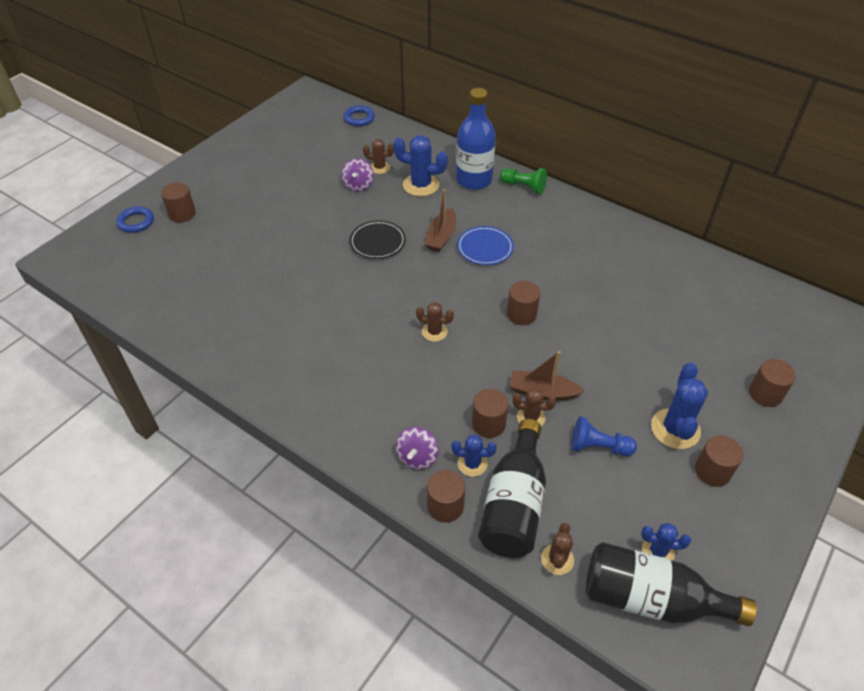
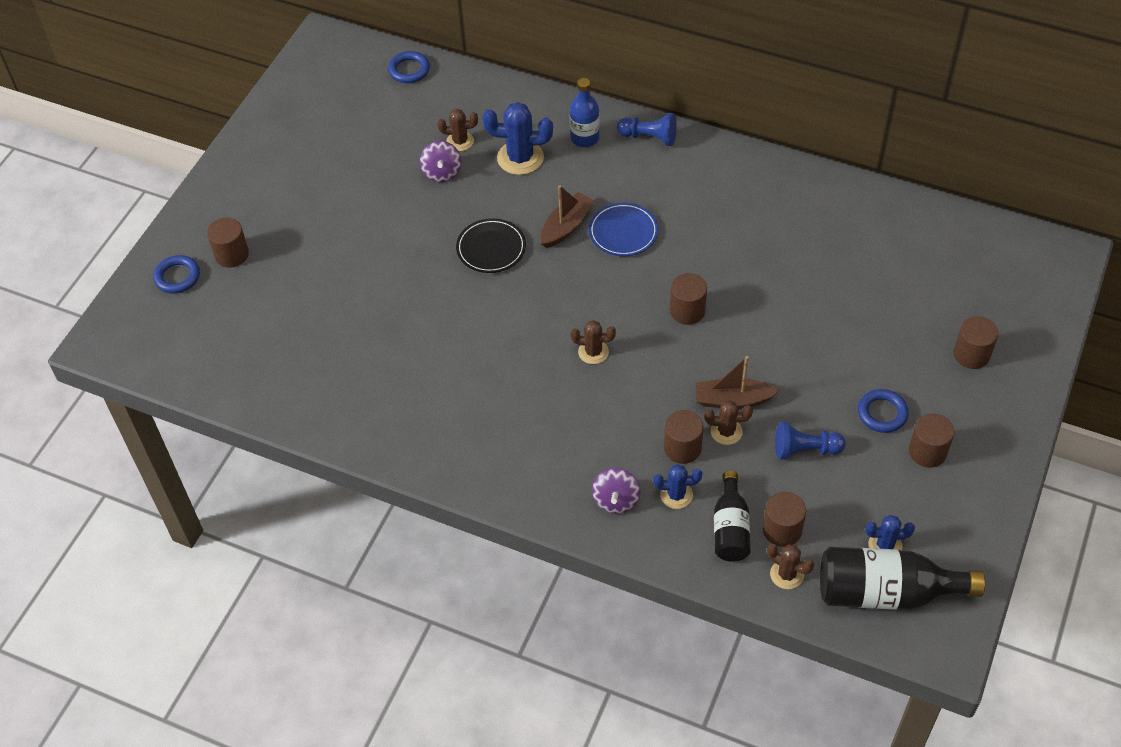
camera: 10 degrees left, 5 degrees up
(441, 237) = (566, 226): brown boat -> brown boat turned 150 degrees counterclockwise
(445, 506) = (660, 545): brown cylinder -> brown cylinder (782, 530)
(474, 180) = (585, 138): blue bottle -> blue bottle, size x0.62
(514, 504) = (730, 528): black bottle -> black bottle, size x0.62
(523, 187) = (649, 137): green pawn -> blue pawn
(557, 559) = (787, 574): brown cactus -> brown cactus turned 60 degrees counterclockwise
(675, 429) = (882, 413): blue cactus -> blue ring

